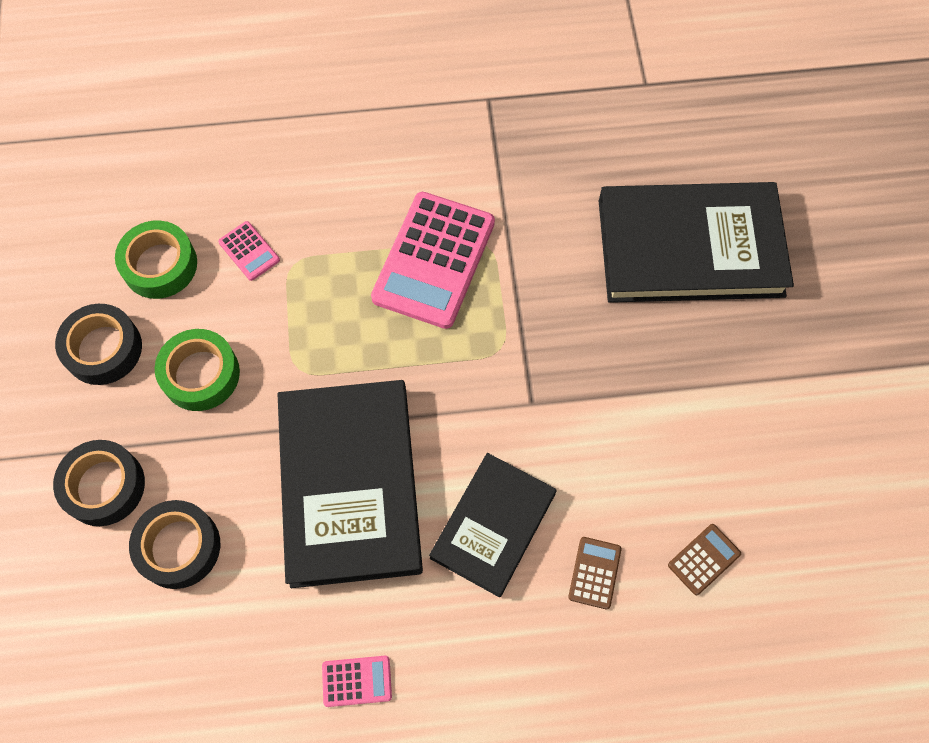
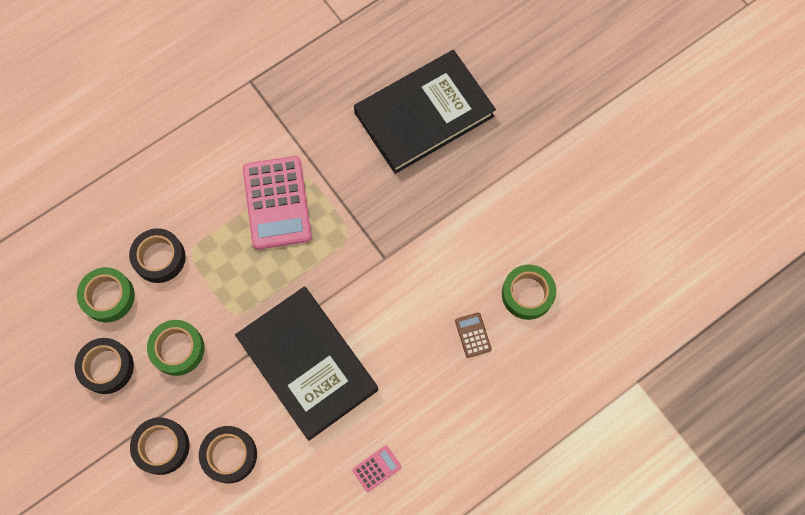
camera: 30 degrees left, 5 degrees up
(249, 251) = (159, 258): pink calculator -> black tape
(493, 526) = (402, 340): black book -> none
(704, 559) = (527, 294): brown calculator -> green tape

